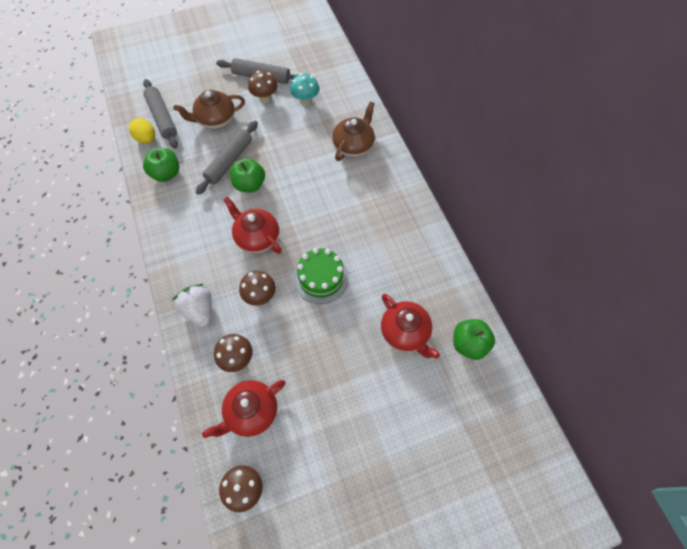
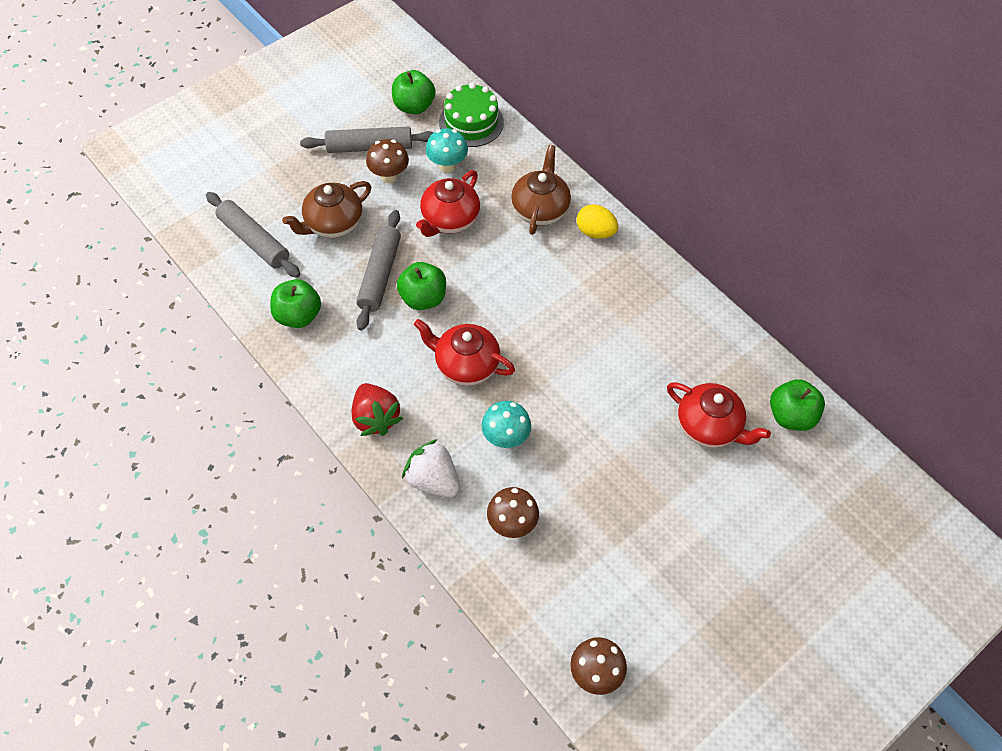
camera: 20 degrees left, 5 degrees down
(146, 139) = (245, 275): yellow egg -> yellow egg (595, 232)
(182, 256) = (376, 418): none -> red strawberry
(251, 412) = (560, 582): red teapot -> red teapot (449, 220)
(260, 296) = (505, 438): brown mushroom -> turquoise mushroom
(301, 57) = (414, 106): none -> green apple
(321, 278) = (574, 391): green cake -> green cake (471, 122)

